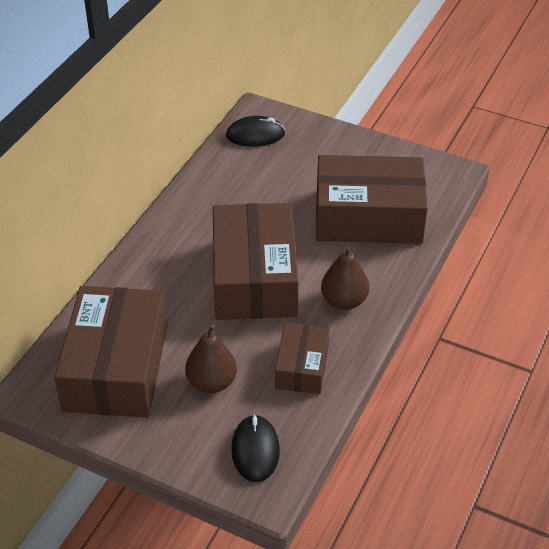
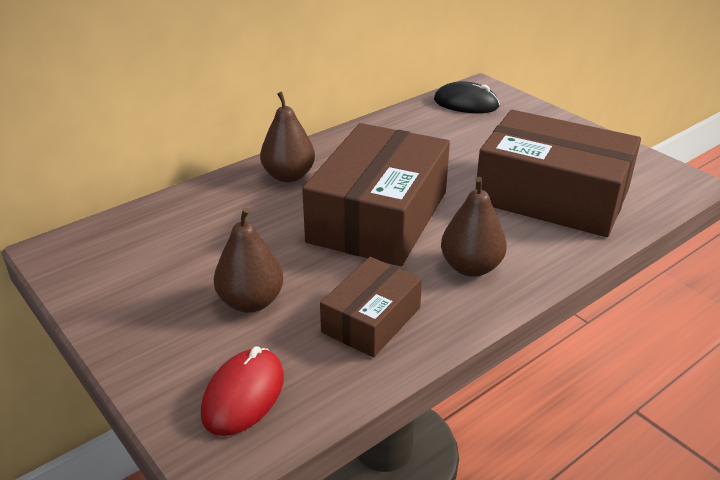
camera: 25 degrees right, 10 degrees down
(116, 367) = (161, 255): brown box -> none
(160, 260) = (289, 176): none -> brown pear
(255, 450) = (243, 395): black mouse -> red mouse

